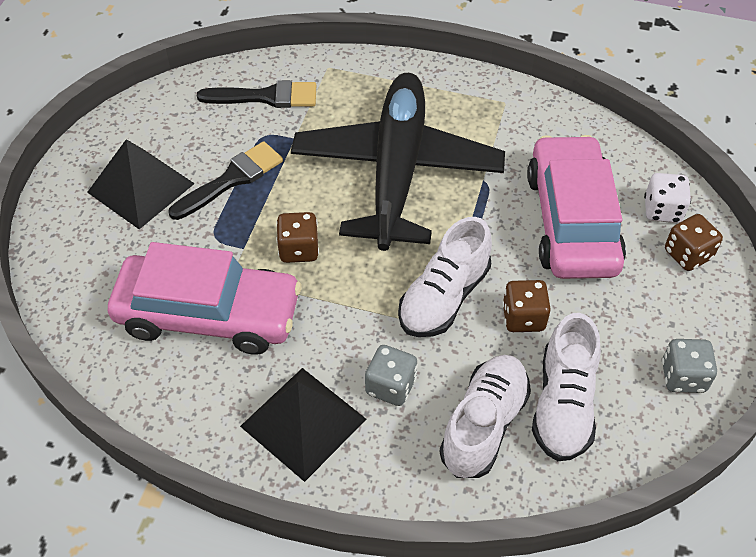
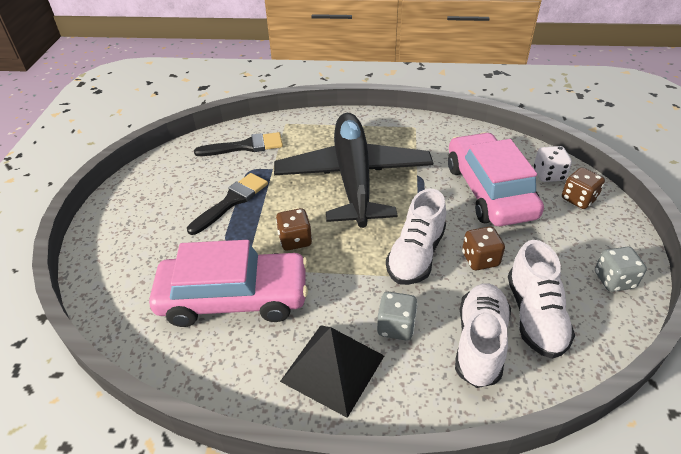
camera: 10 degrees left, 10 degrees down
(141, 187) = (161, 217): black pyramid -> none

